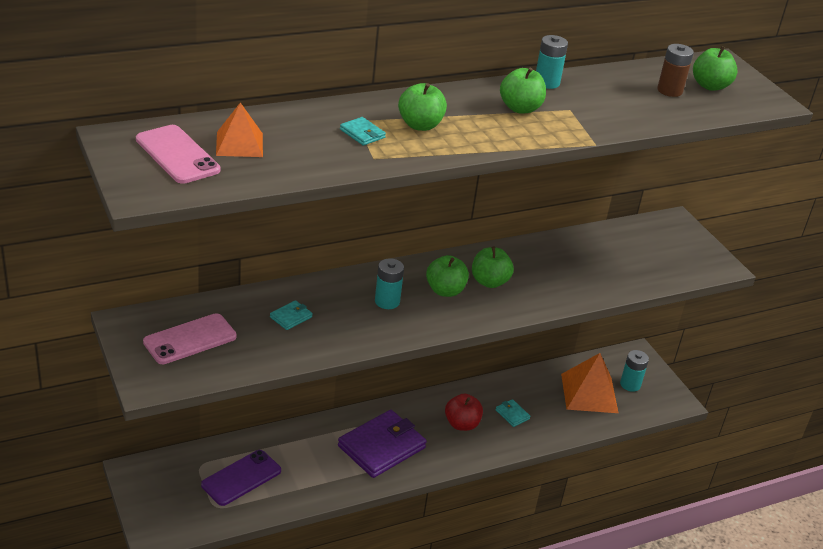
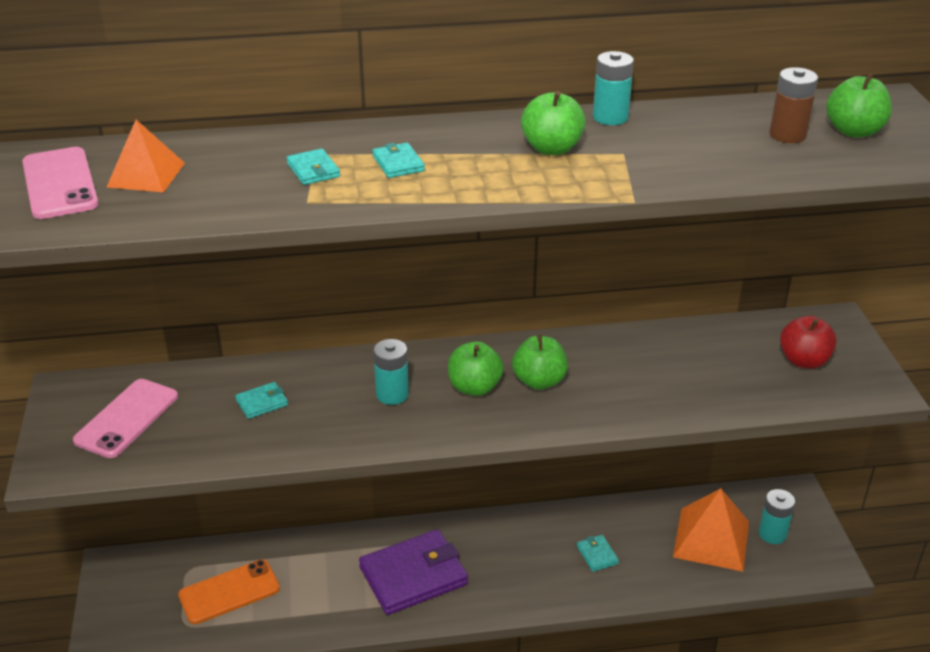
camera: 20 degrees right, 0 degrees up
(190, 339) = (127, 418): pink phone -> pink phone turned 45 degrees counterclockwise
(241, 478) = (229, 592): purple phone -> orange phone
(420, 125) = (398, 163): green apple -> turquoise wallet
(461, 424) = (526, 559): red apple -> red apple (803, 361)

